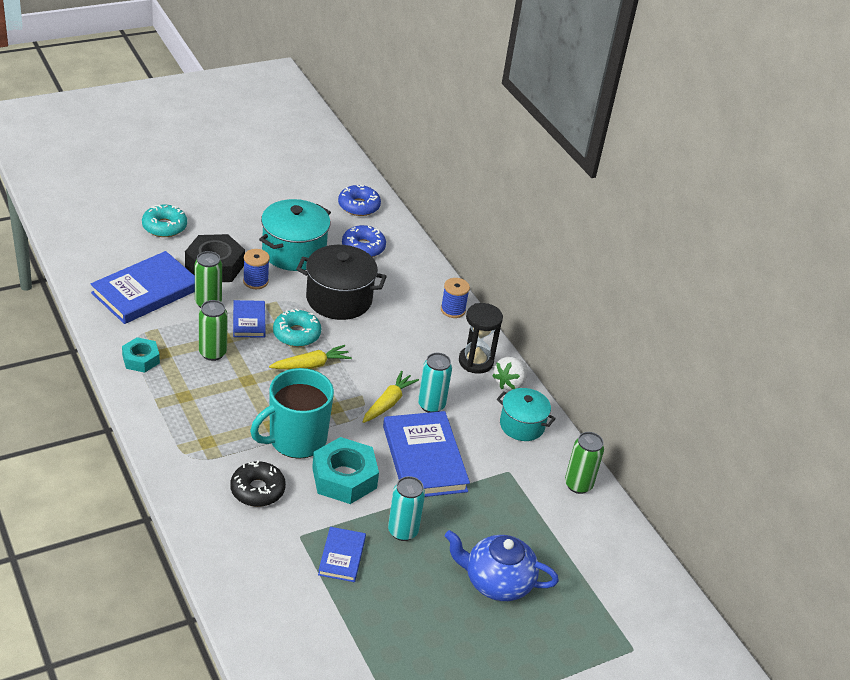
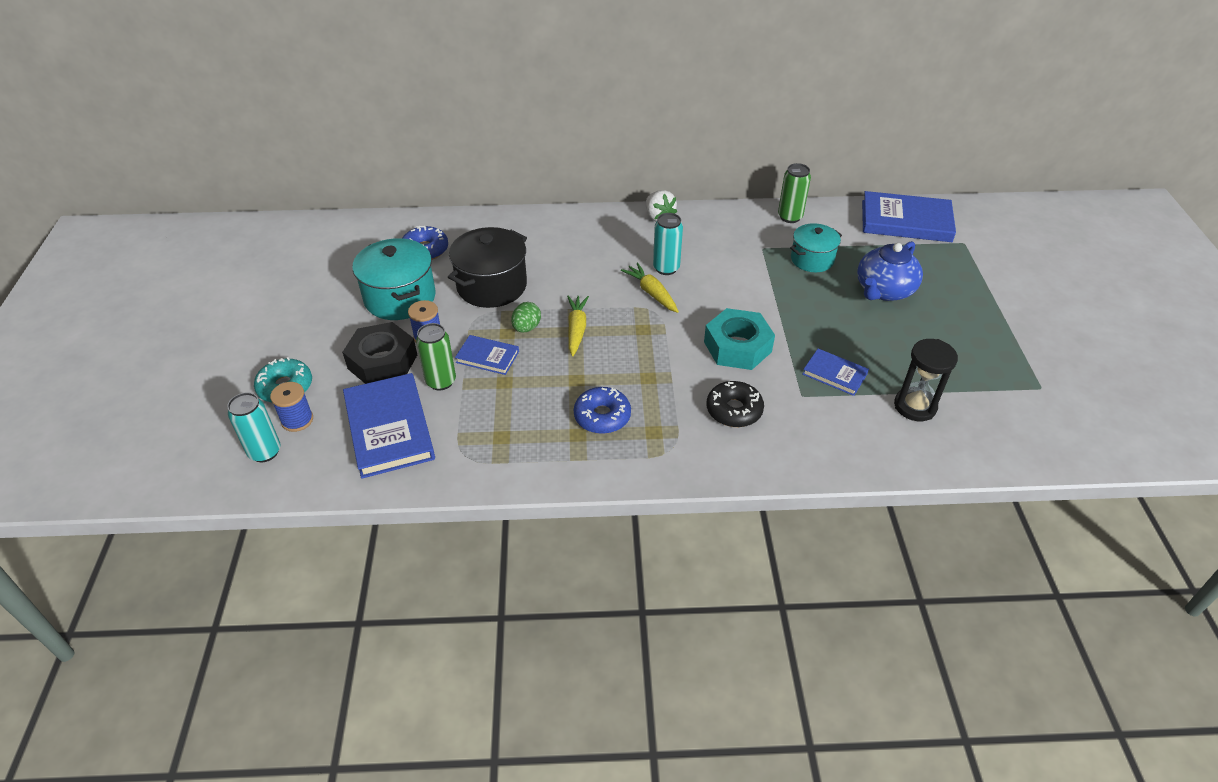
camera: 60 degrees left, 5 degrees up
(141, 359) = (501, 458): turquoise nut -> none
(212, 353) = (522, 396): green can -> none
(296, 334) = (526, 328): turquoise donut -> green egg
(296, 439) = (675, 366): turquoise mug -> none
(359, 206) = (360, 236): blue donut -> blue donut (602, 416)
(403, 531) = (814, 328): turquoise can -> turquoise can (265, 452)
(424, 458) = (731, 291): blue book -> blue book (906, 221)
(453, 310) = (548, 221): blue spool -> blue spool (297, 420)
(476, 361) = (623, 227): black hourglass -> black hourglass (915, 406)
(522, 425) = (712, 225): turquoise pot -> turquoise pot (812, 259)

